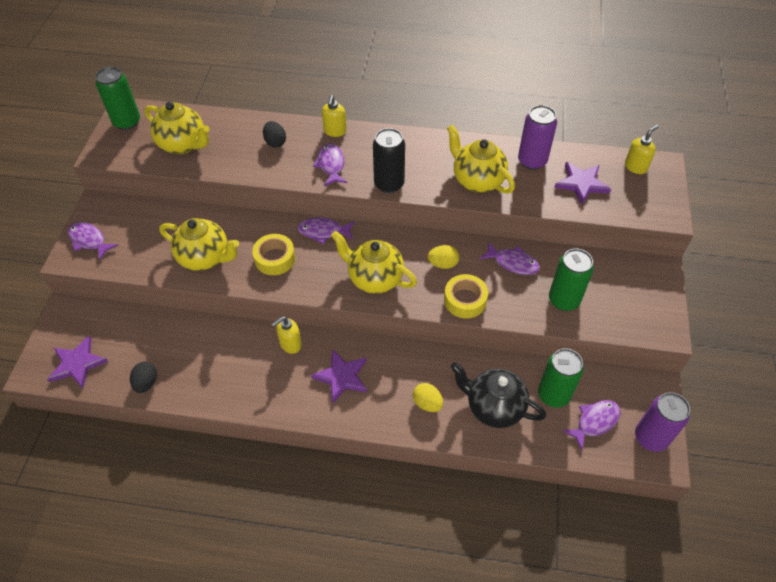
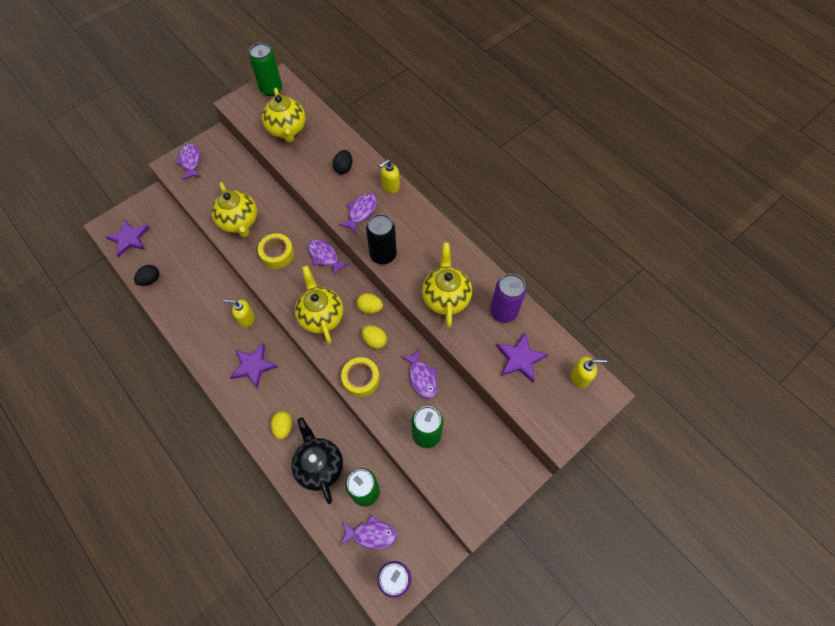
camera: 40 degrees right, 10 degrees up
(410, 243) = (370, 308): none -> yellow egg

